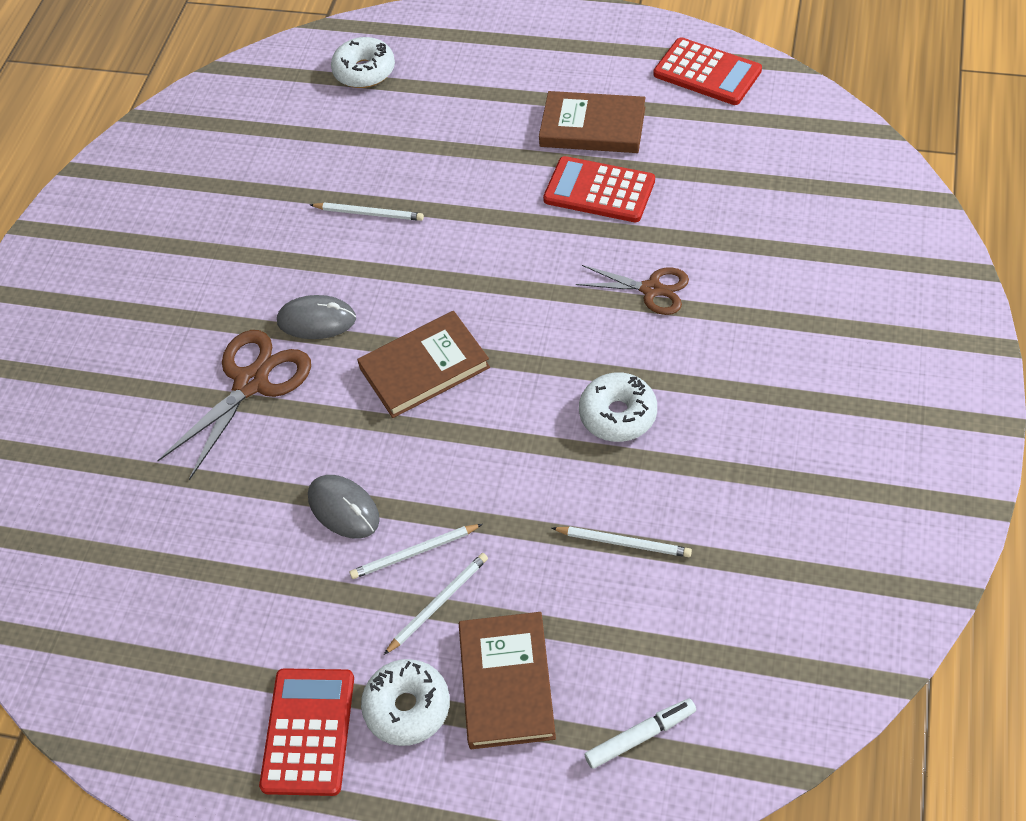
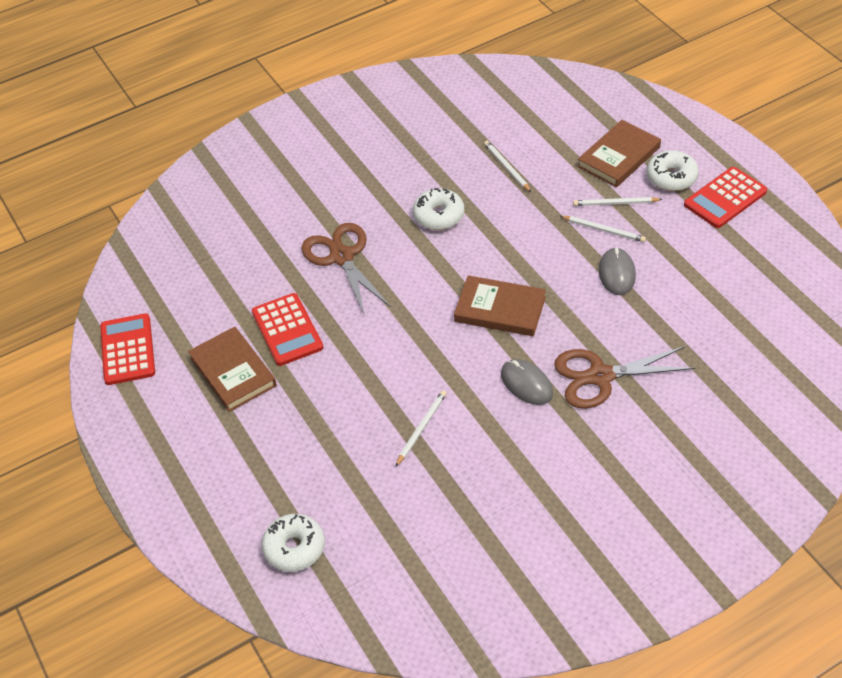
camera: 135 degrees left, 5 degrees down
(369, 213) = (421, 428): white pencil -> white pencil turned 60 degrees clockwise
(640, 736) = (586, 107): white marker -> none
(651, 289) = (342, 257): brown scissors -> brown scissors, size x1.57

